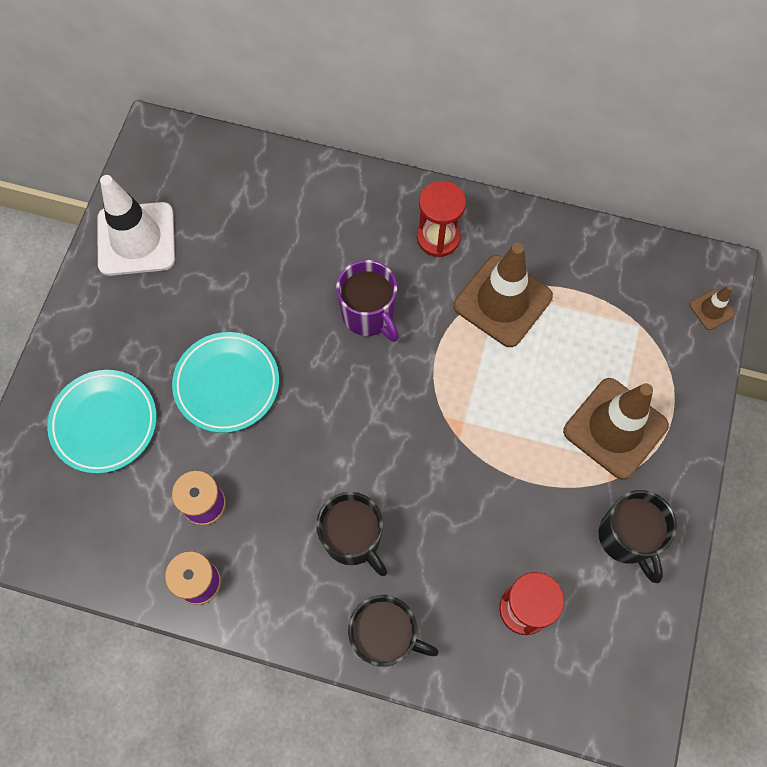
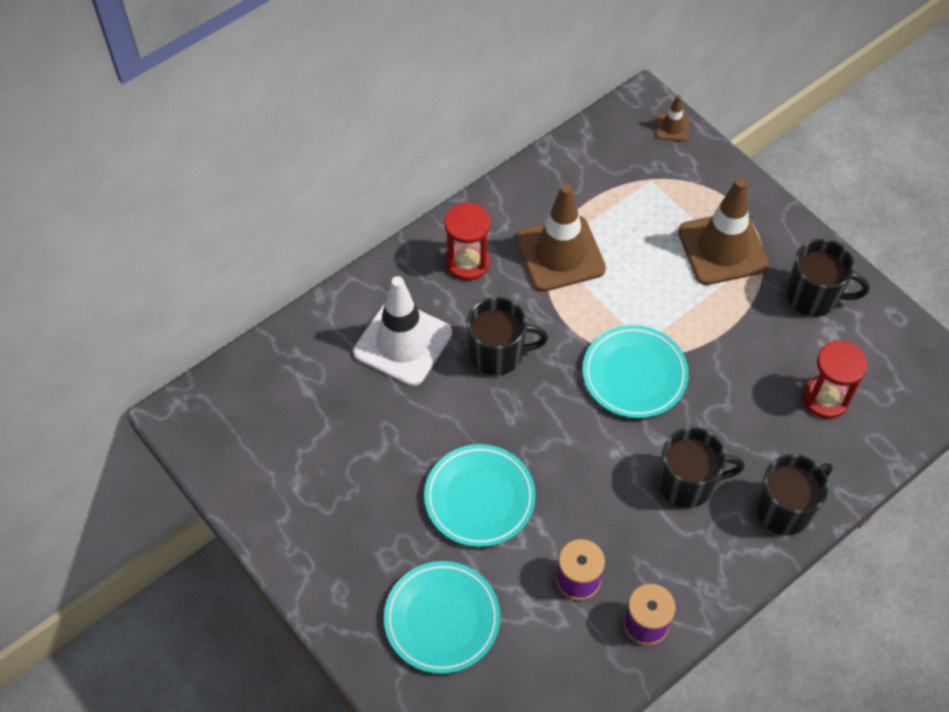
camera: 55 degrees left, 10 degrees down
(136, 239) = (277, 491): white traffic cone -> white traffic cone (403, 343)
(369, 315) = (498, 354): purple mug -> black mug
(427, 432) = (634, 375): none -> turquoise plate

